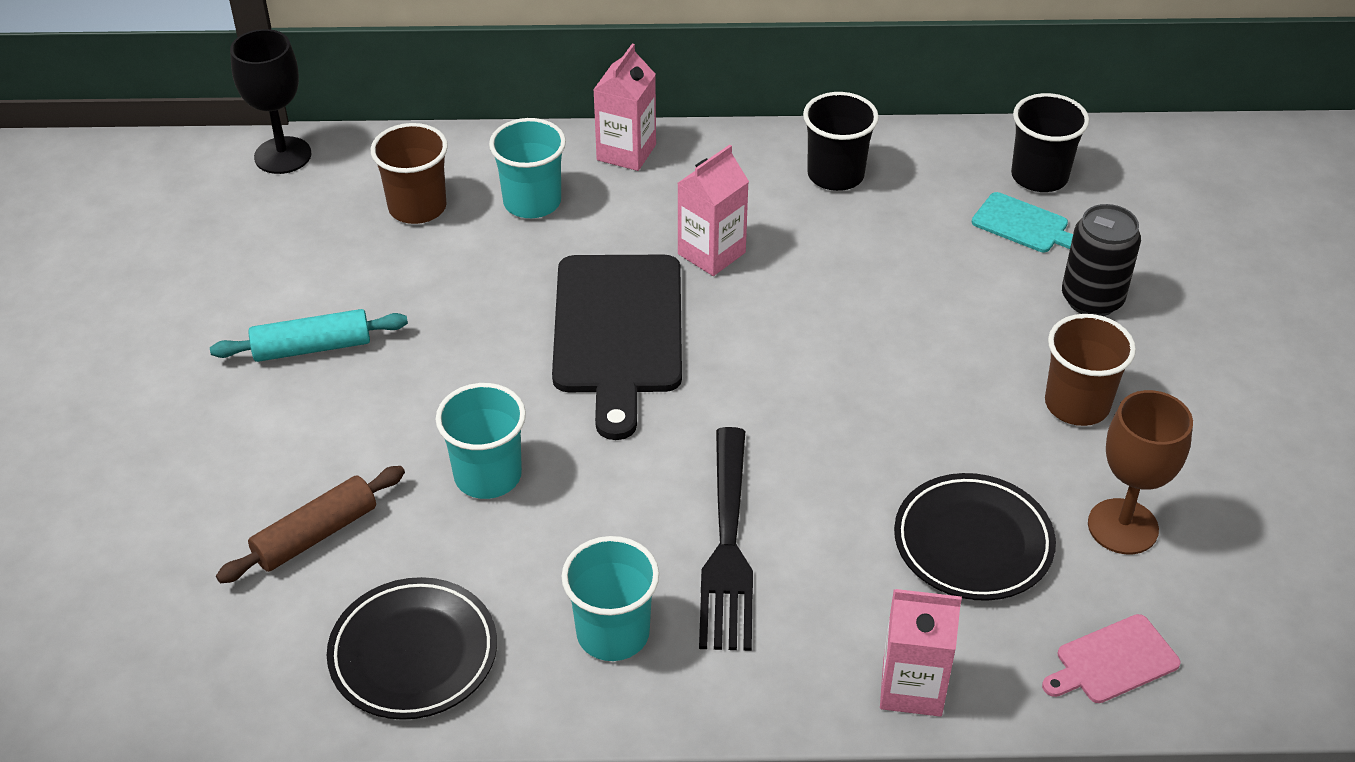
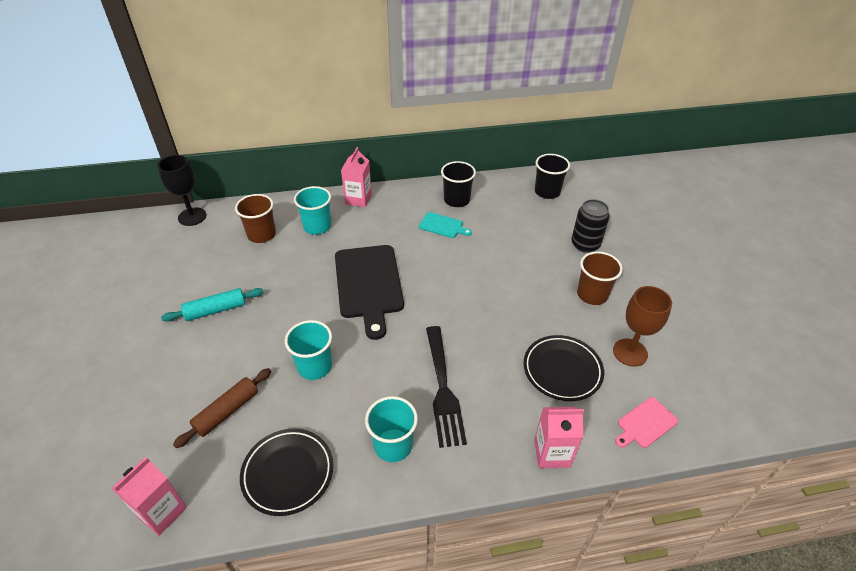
camera: 10 degrees left, 0 degrees up
(711, 253) = (406, 242): pink carton -> pink carton (162, 512)
(1023, 225) = (546, 214): turquoise cutting board -> turquoise cutting board (442, 226)

